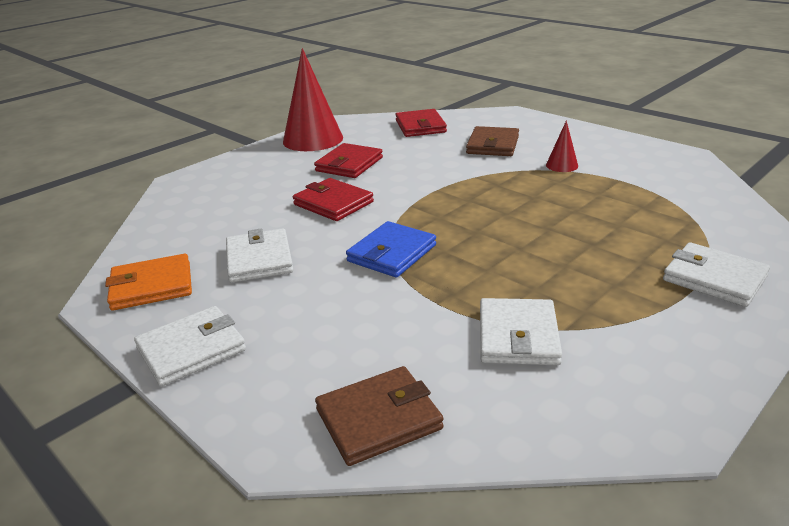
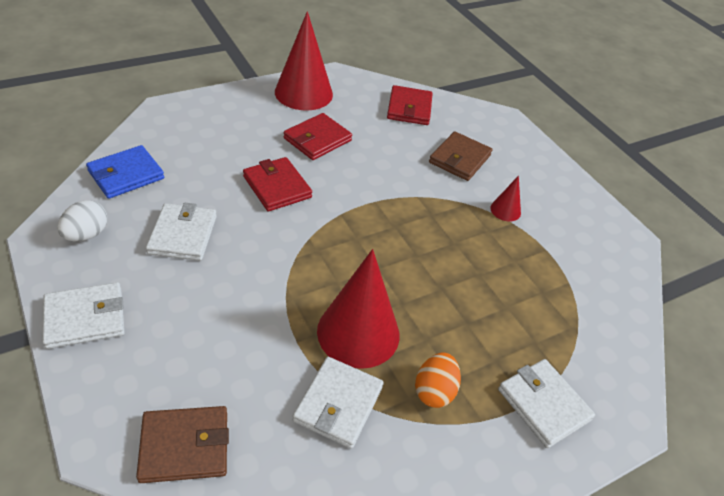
camera: 10 degrees right, 15 degrees up
(152, 286) = (86, 234): orange wallet -> white egg
(392, 253) = (292, 268): blue wallet -> blue wallet (126, 175)
(494, 279) = (358, 332): none -> red cone
(604, 299) = (434, 391): none -> orange egg

